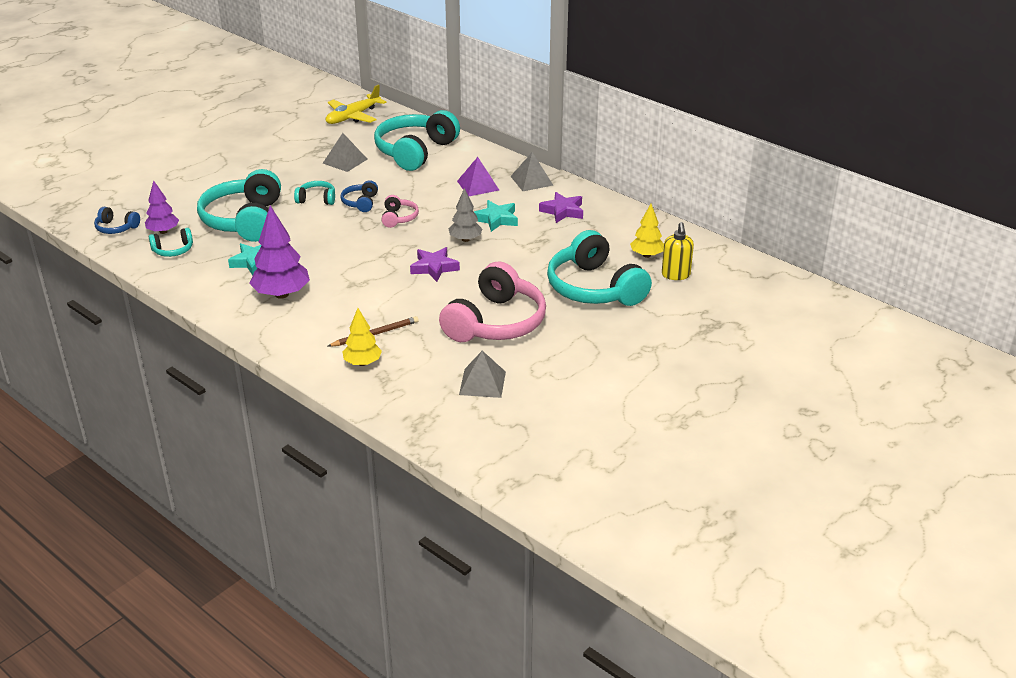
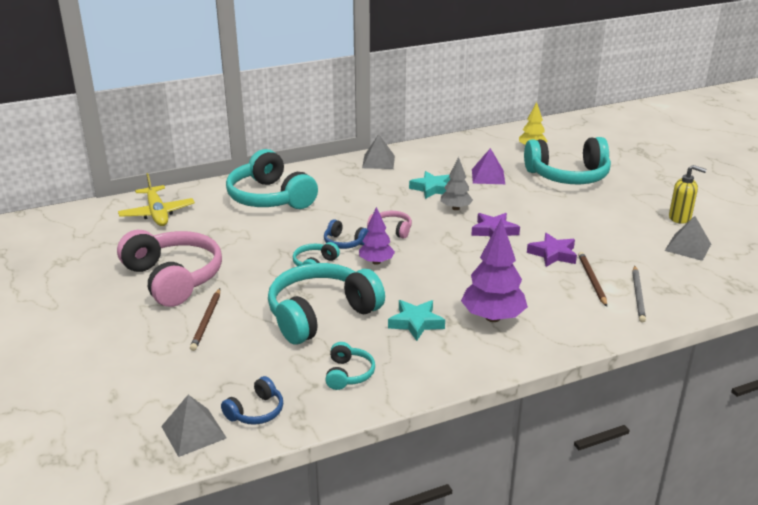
camera: 65 degrees left, 5 degrees down
(163, 231) = (297, 375): purple tree -> purple tree (376, 262)
(212, 181) = (206, 321): none -> brown pencil
(244, 220) = (321, 314): turquoise headphones -> turquoise headphones turned 120 degrees clockwise
(345, 161) = (249, 235): grey pyramid -> grey pyramid (193, 432)
(362, 363) = (638, 295): yellow tree -> grey pencil
(478, 185) = (365, 184): purple pyramid -> purple pyramid (488, 176)
(496, 322) = (599, 223): pink headphones -> pink headphones (173, 278)
(562, 211) = (441, 161): purple star -> purple star (553, 254)
(675, 275) = (566, 145): yellow soap dispenser -> yellow soap dispenser (680, 218)

